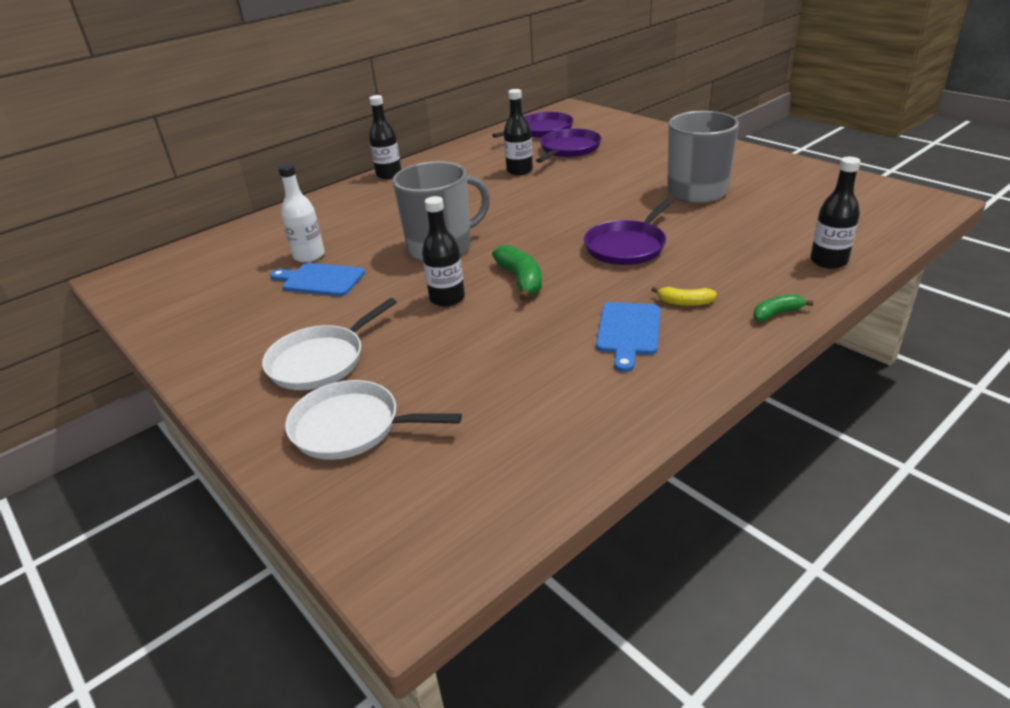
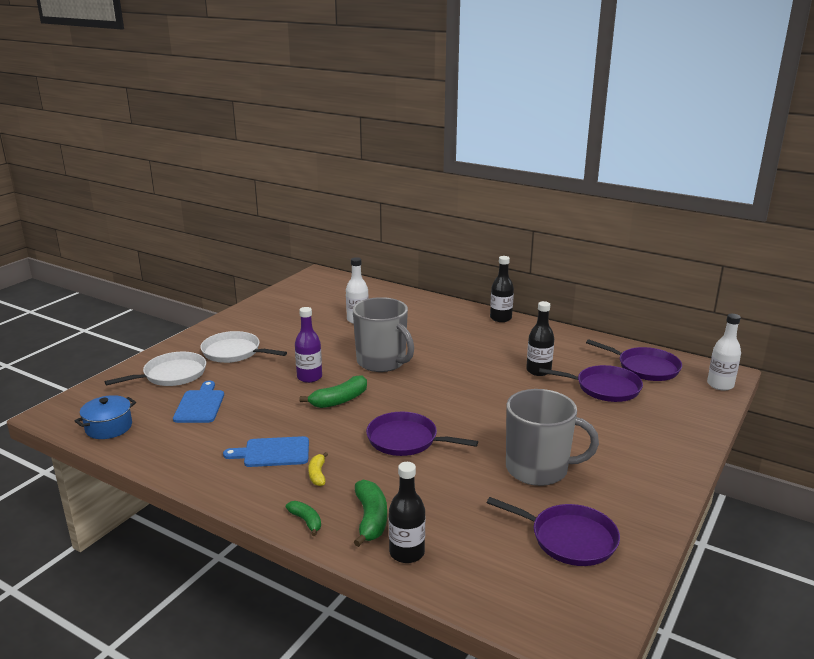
camera: 70 degrees right, 10 degrees down
(320, 280) = (326, 331): blue cutting board -> blue cutting board (200, 405)
(351, 427) = (172, 375): white pan -> white pan turned 60 degrees clockwise
(447, 298) = (309, 377): black bottle -> purple bottle
(498, 496) = (109, 427): none -> blue pot
(586, 112) = (720, 385): none -> white bottle
(774, 276) = (371, 519): none -> green banana
(802, 191) = (569, 539): none -> purple pan

